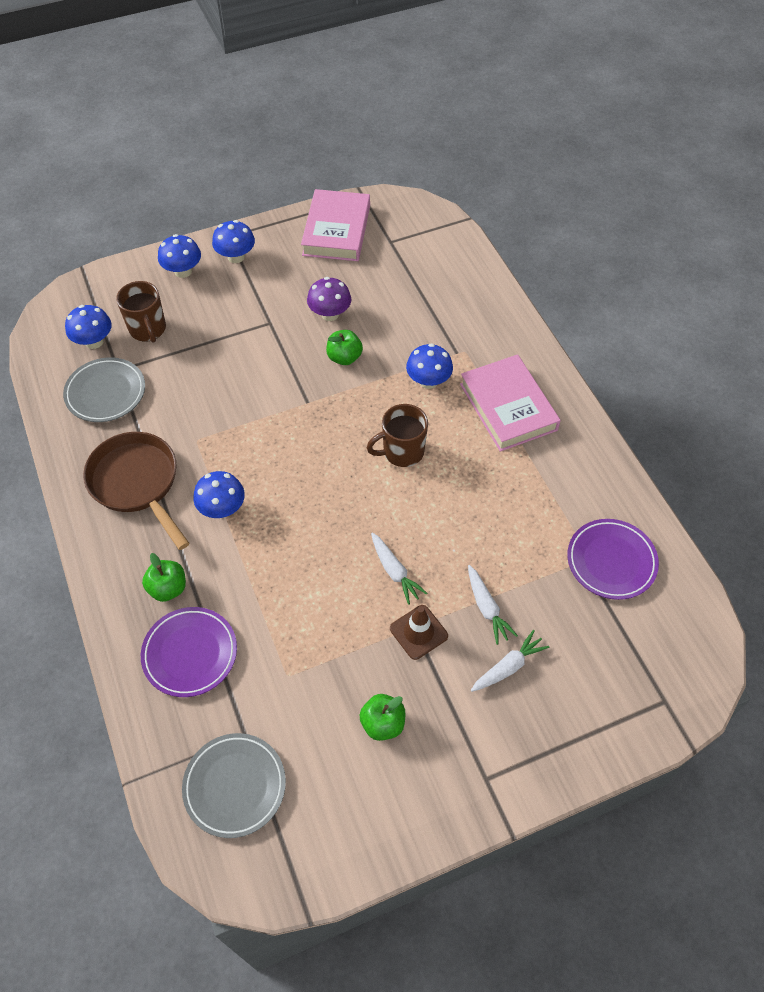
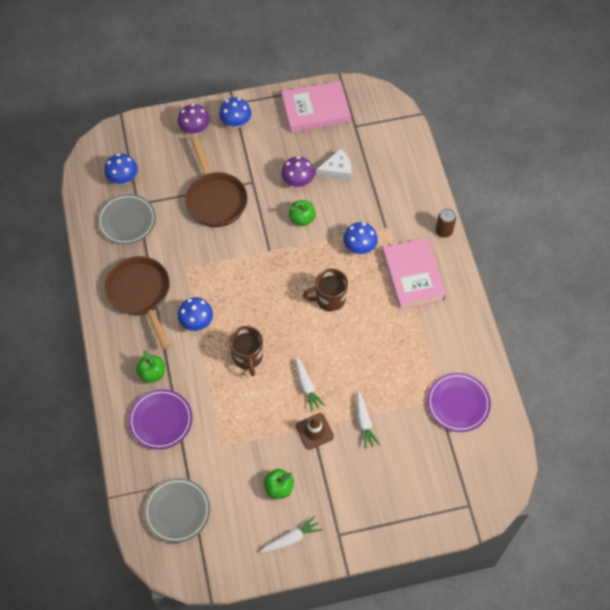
camera: 10 degrees right, 5 degrees up
(148, 329) = (163, 174): brown mug -> brown mug (248, 357)
(183, 271) = (195, 129): blue mushroom -> purple mushroom
(223, 350) = (215, 199): none -> brown pan
(336, 230) = (315, 110): pink book -> pink book turned 60 degrees clockwise
(378, 294) = (337, 170): none -> white cheese
(508, 667) = (369, 464): white carrot -> white carrot (291, 538)
(534, 347) = (444, 231): none -> brown can

